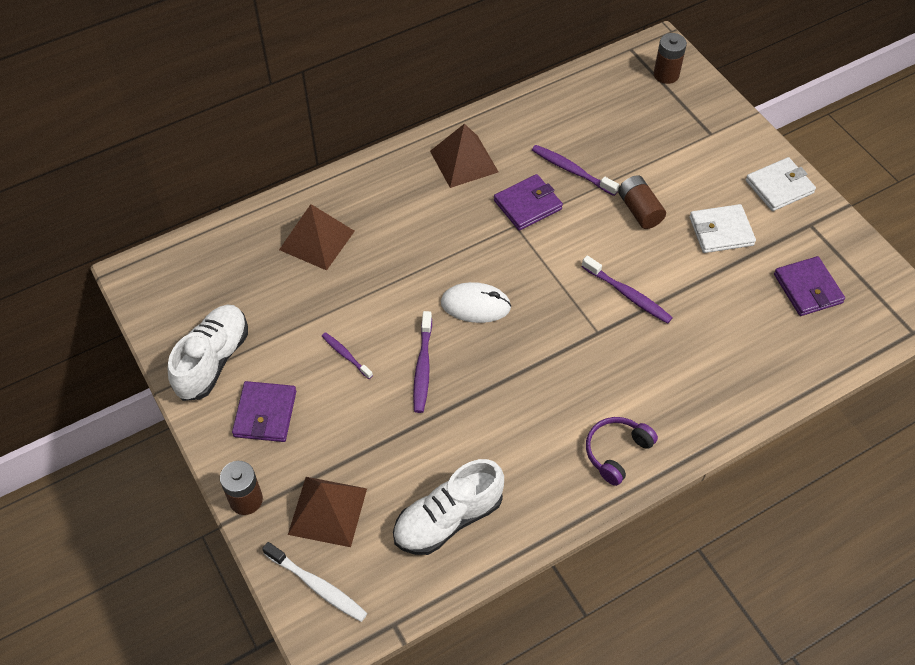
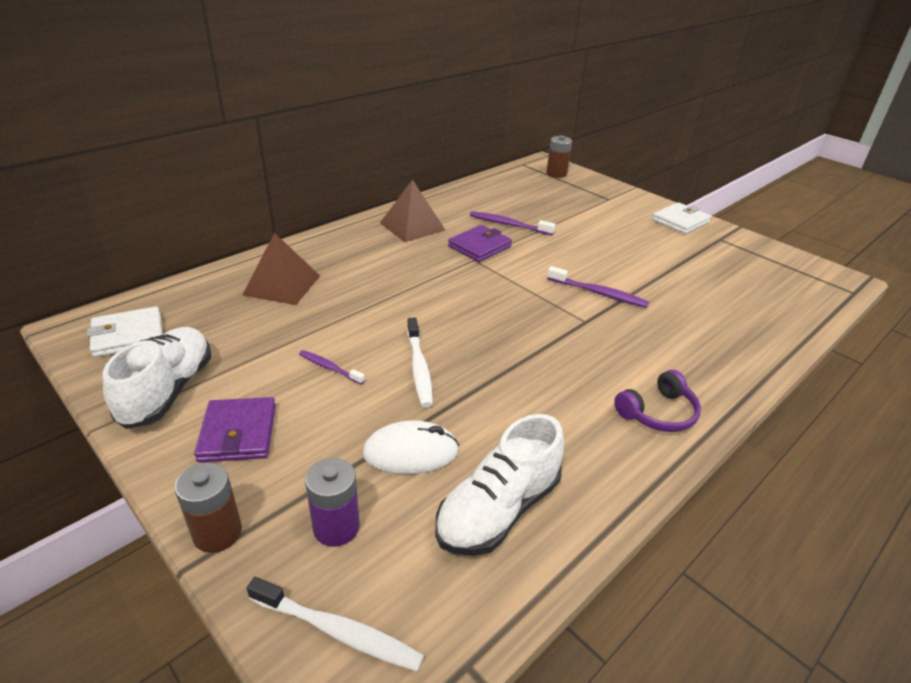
camera: 15 degrees left, 20 degrees down
(328, 511) = (336, 527): brown pyramid -> purple battery
(423, 367) = (419, 367): purple toothbrush -> white toothbrush
(475, 305) = (457, 314): white mouse -> white mouse (411, 452)
(616, 452) = (658, 413): purple headphones -> purple headphones turned 150 degrees counterclockwise
(639, 210) = (578, 242): brown battery -> none
(721, 231) = (653, 248): white wallet -> white wallet (128, 335)
(807, 288) = (748, 275): purple wallet -> none

